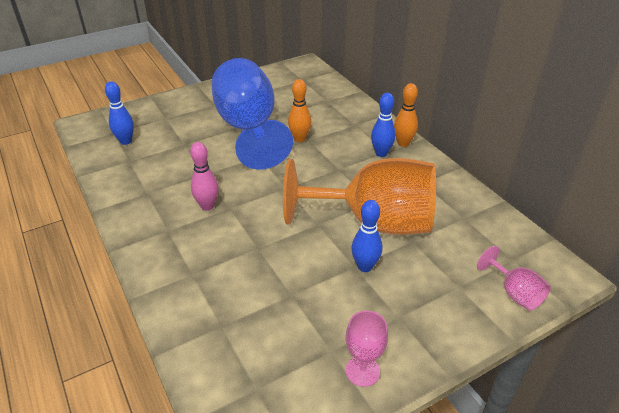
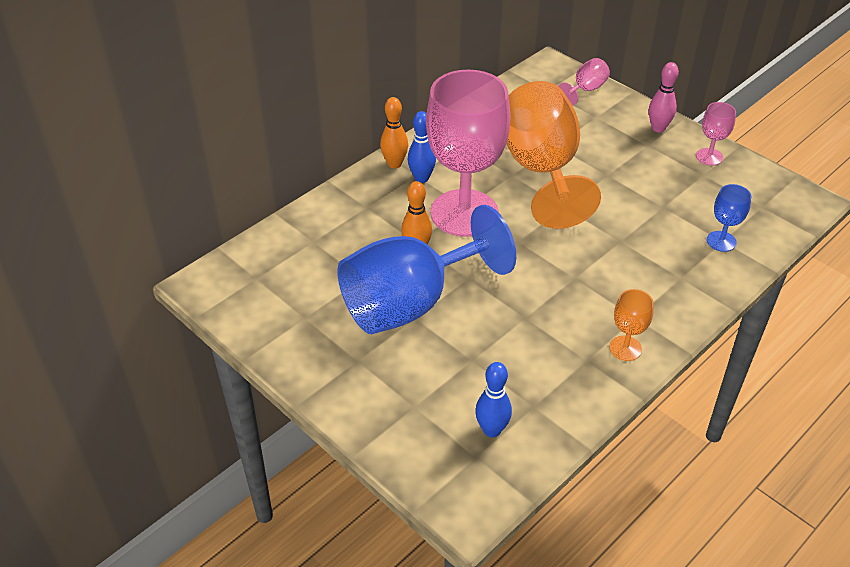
camera: 105 degrees left, 5 degrees up
(142, 215) = (625, 348): none -> orange goblet
(207, 206) = (581, 296): pink bowling pin -> pink bowling pin (658, 128)
(221, 324) = (721, 241): none -> blue goblet
(330, 167) = (464, 213): none -> pink goblet
(365, 266) = (604, 168): blue bowling pin -> none

